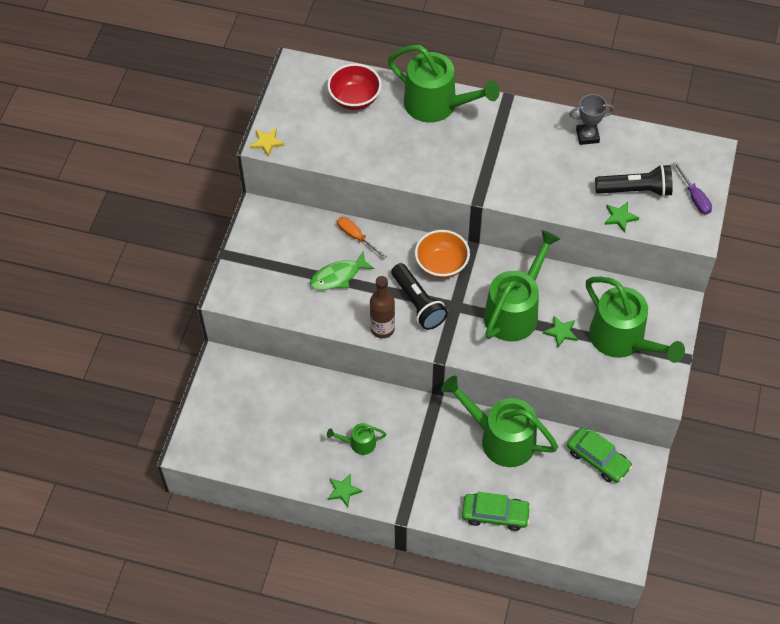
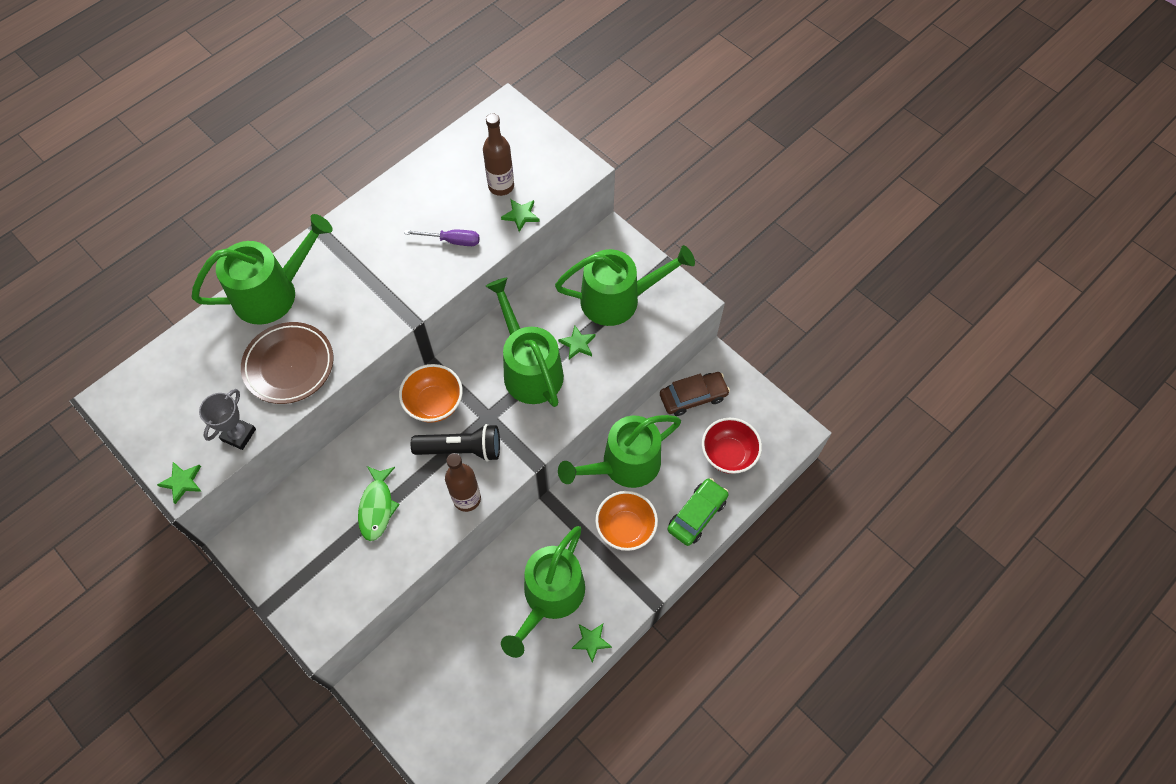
camera: 60 degrees left, 5 degrees up
(267, 142) = (182, 482): yellow star -> green star
(355, 99) = (201, 363): red bowl -> red bowl (728, 454)
(356, 237) = (344, 464): orange screwdriver -> none
(359, 443) = (550, 597): green watering can -> green watering can, size x2.15
(389, 148) = (289, 365): none -> brown plate
(448, 467) = (625, 528): none -> orange bowl
(587, 136) = (413, 189): grey trophy -> grey trophy (238, 435)
(598, 459) = (693, 397): green car -> brown car
(636, 190) = (501, 186): black flashlight -> brown bottle
(694, 197) = (542, 147): purple screwdriver -> purple screwdriver (452, 241)

